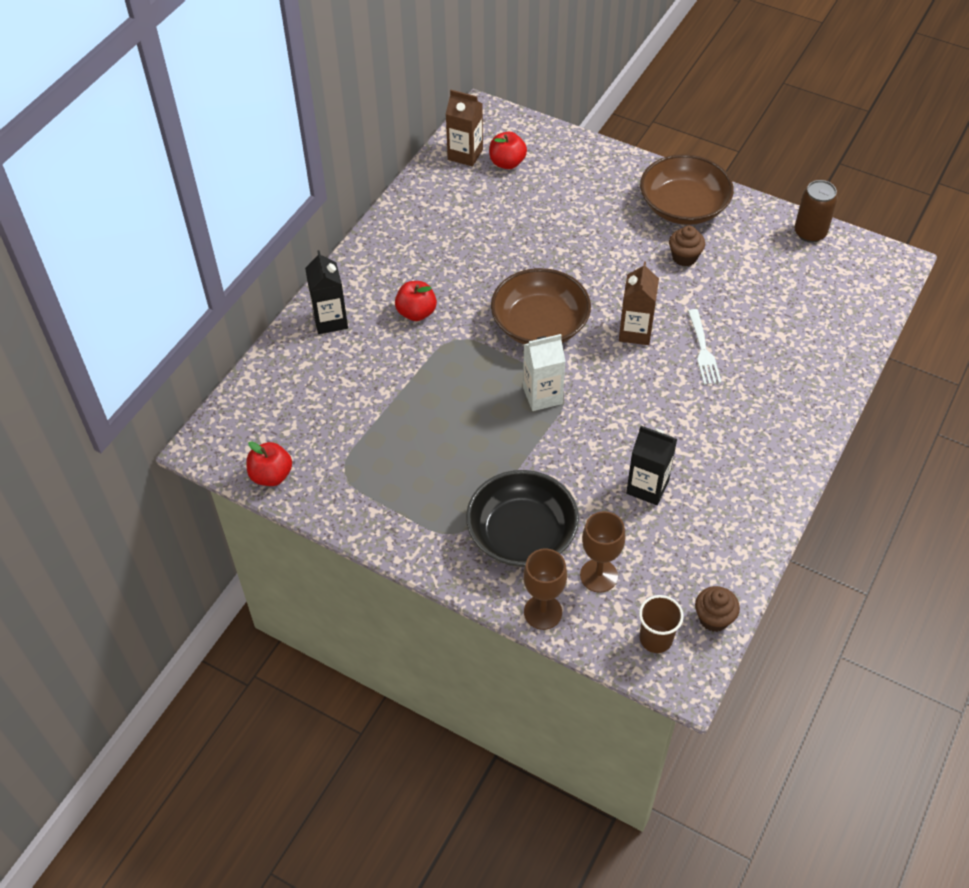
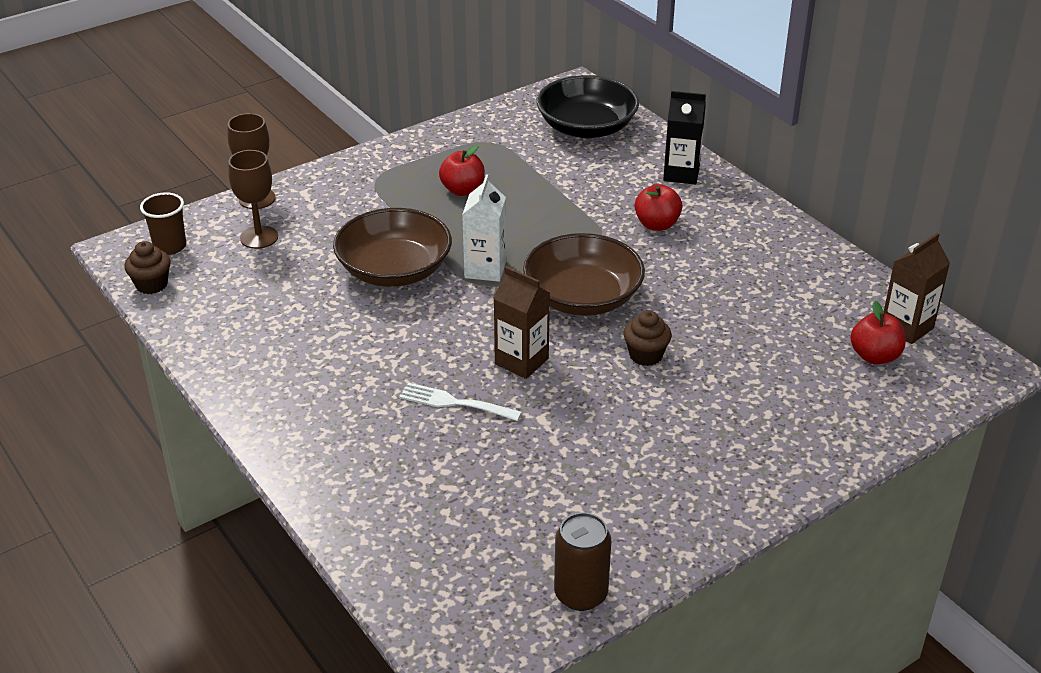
camera: 115 degrees right, 15 degrees down
(271, 475) = (518, 108): red apple -> red apple (463, 190)
(522, 534) = (341, 210): black bowl -> black bowl (586, 127)
(647, 487) = (319, 297): black carton -> none
(683, 206) = (707, 484): brown bowl -> brown bowl (394, 270)
(684, 257) = (613, 447): brown cupcake -> brown cupcake (645, 355)

